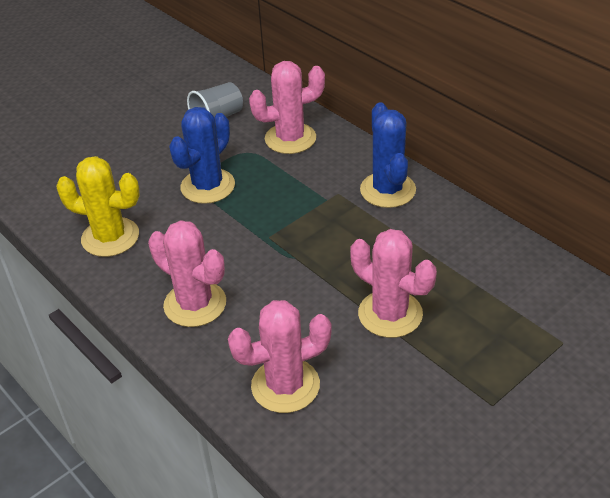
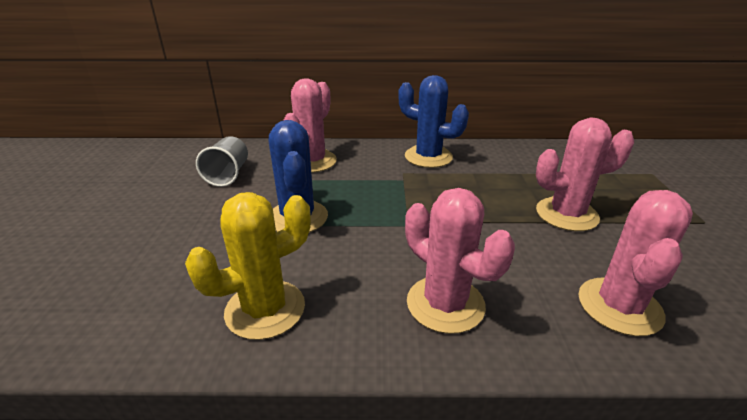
camera: 50 degrees left, 10 degrees down
(195, 304) = (445, 304): pink cactus -> pink cactus turned 60 degrees clockwise

